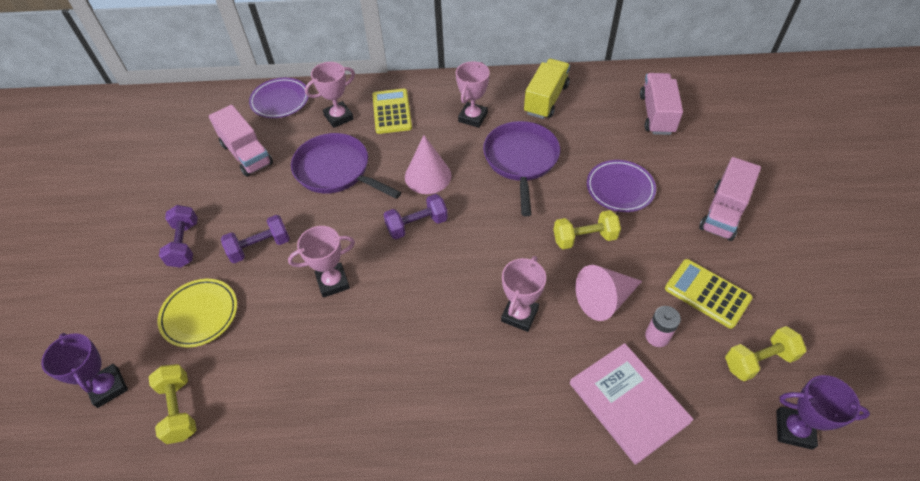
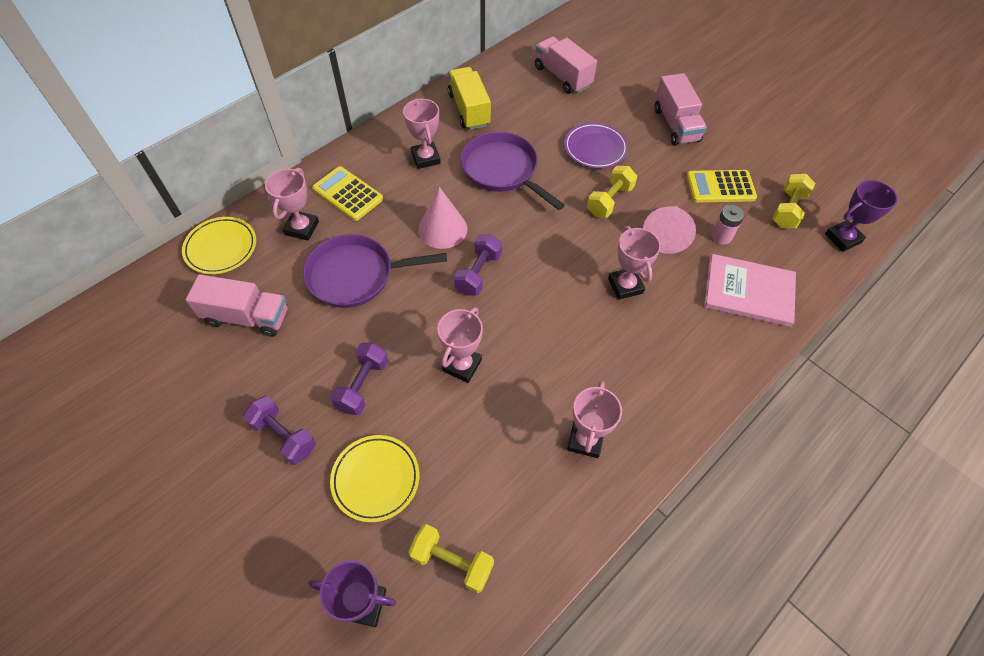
camera: 45 degrees left, 5 degrees up
(280, 101) = (221, 248): purple plate -> yellow plate
(354, 406) = (585, 440): none -> pink trophy

